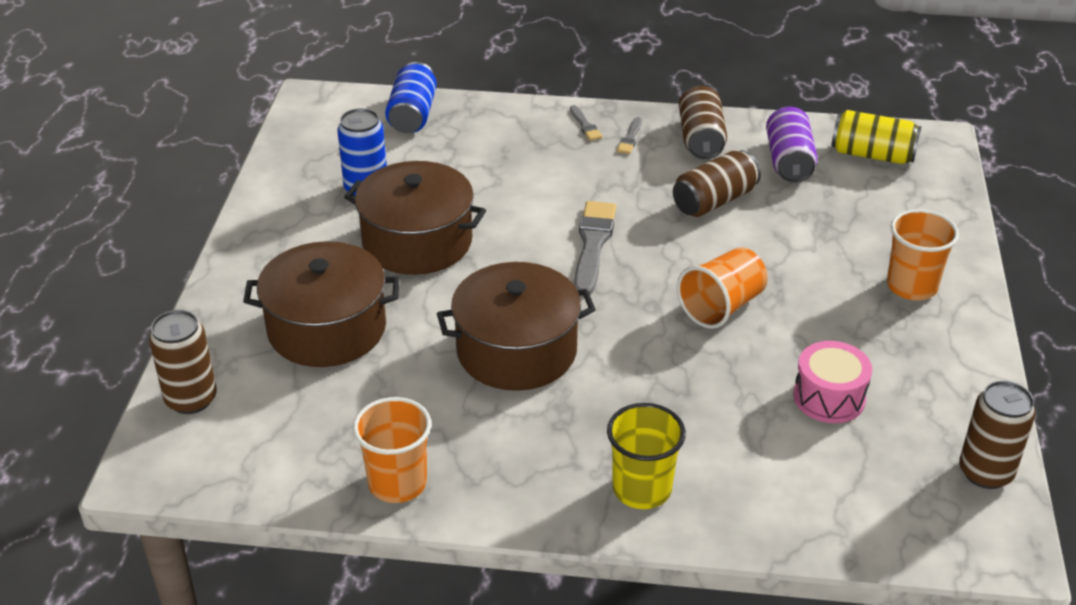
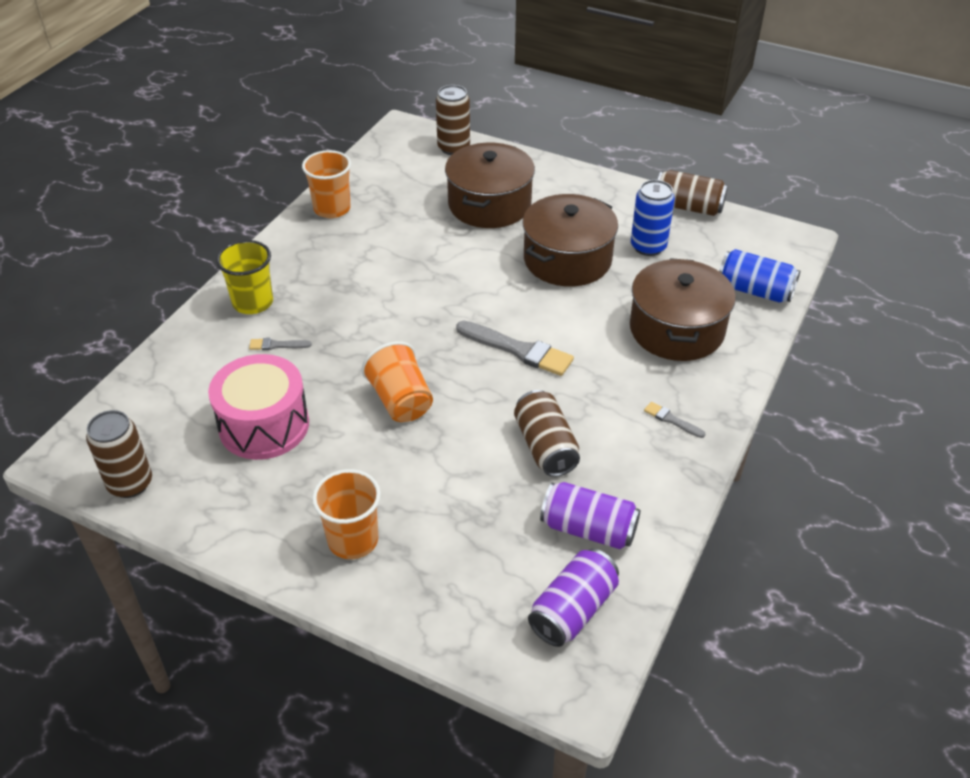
camera: 110 degrees right, 5 degrees up
(516, 350) = (417, 280): brown pot -> brown pot (676, 329)
(585, 125) = (704, 395): grey brush -> grey brush (277, 345)
(701, 139) = (653, 472): brown can -> brown can (688, 207)
(829, 397) = (264, 425): pink drum -> pink drum, size x1.51
(872, 154) = (573, 610): yellow can -> purple can

